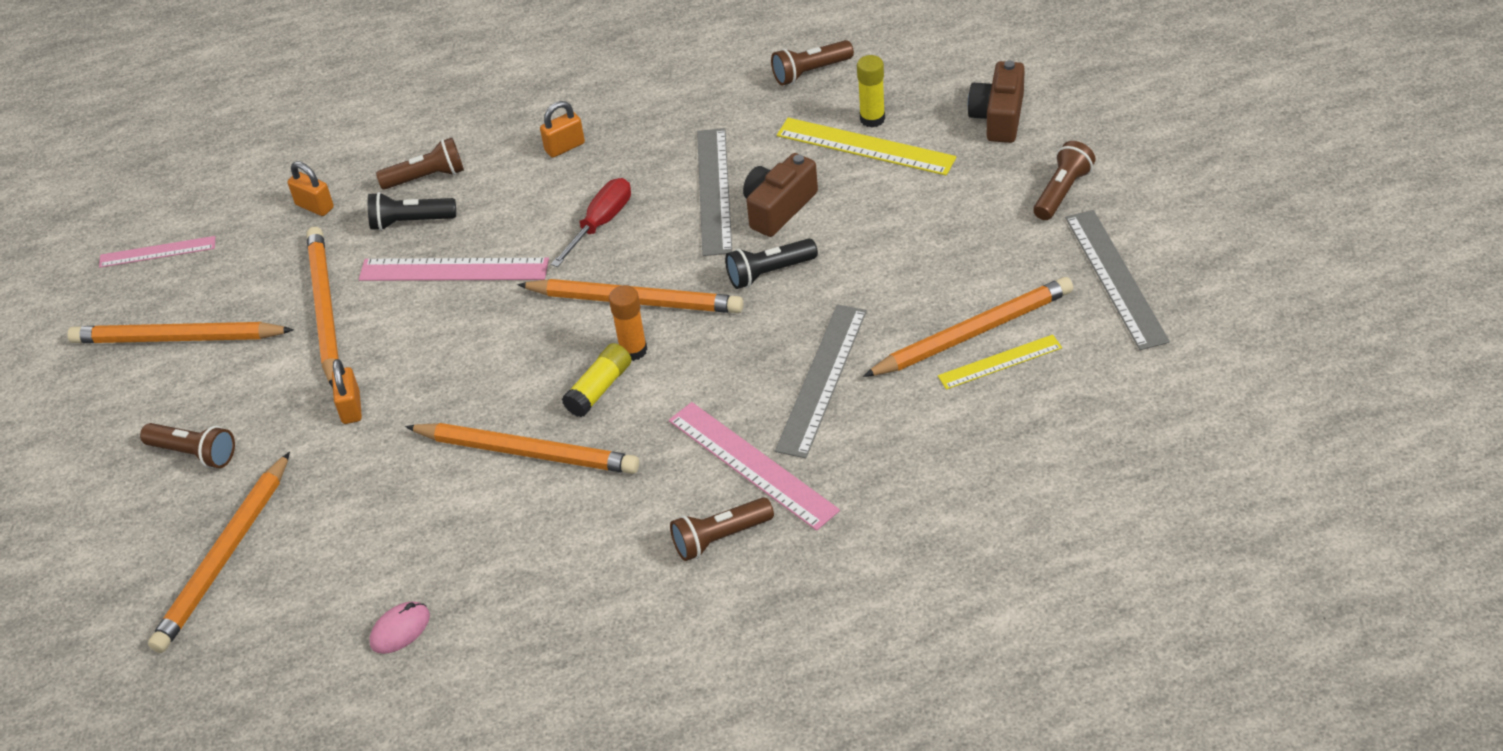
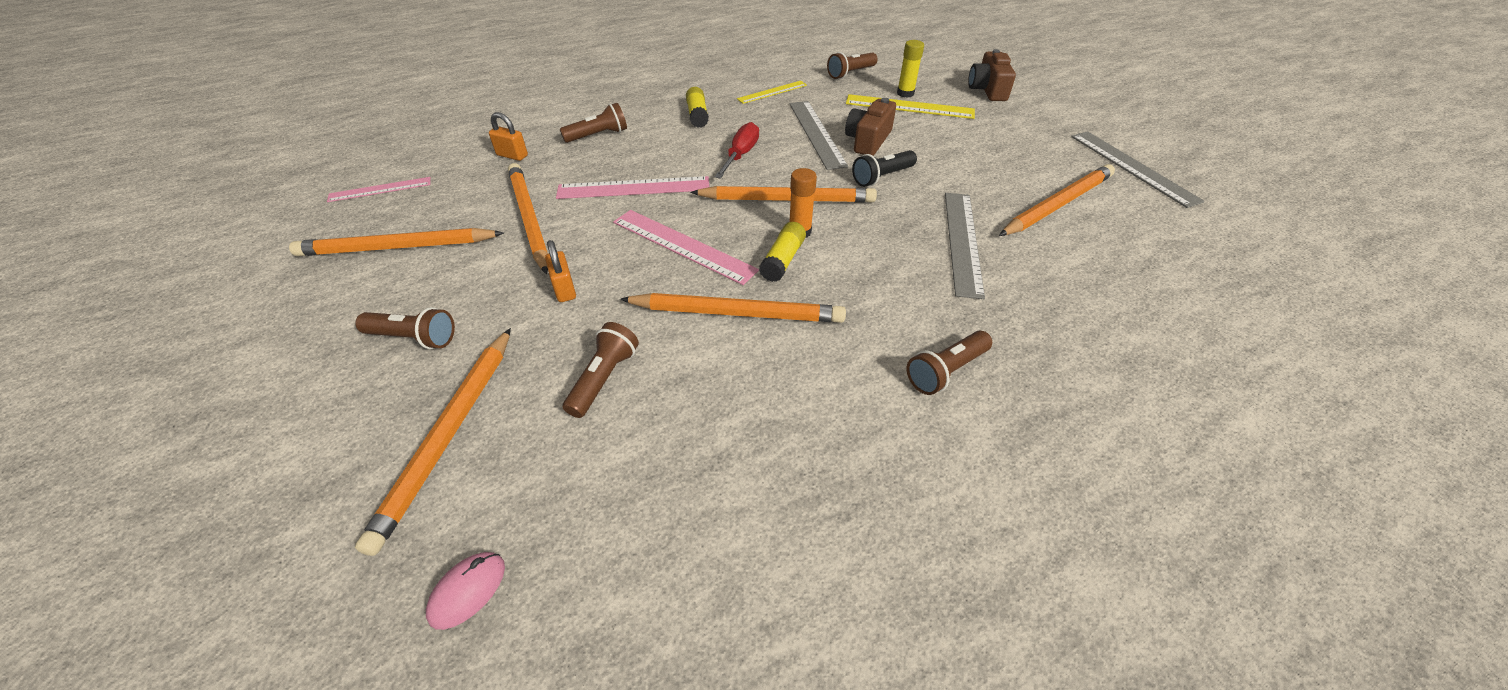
camera: 15 degrees left, 0 degrees up
(400, 629) = (656, 495): pink mouse -> pink mouse (467, 590)
(410, 222) = (591, 161): black flashlight -> none
(565, 147) = (697, 115): orange padlock -> yellow glue stick
(752, 465) = (941, 308): pink ruler -> pink ruler (683, 245)
(1000, 362) = (1091, 221): yellow ruler -> yellow ruler (772, 92)
(1062, 192) = (1058, 124): brown flashlight -> brown flashlight (604, 378)

